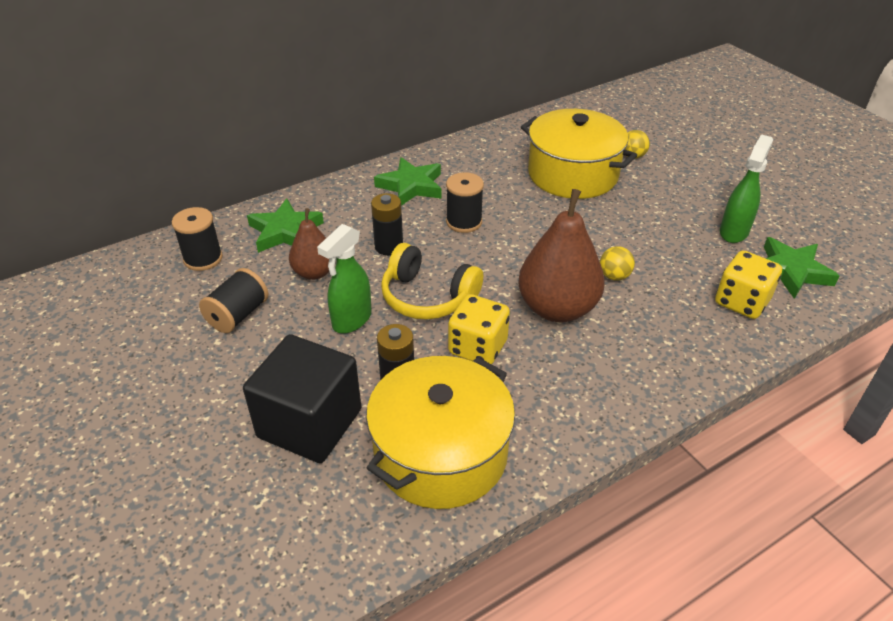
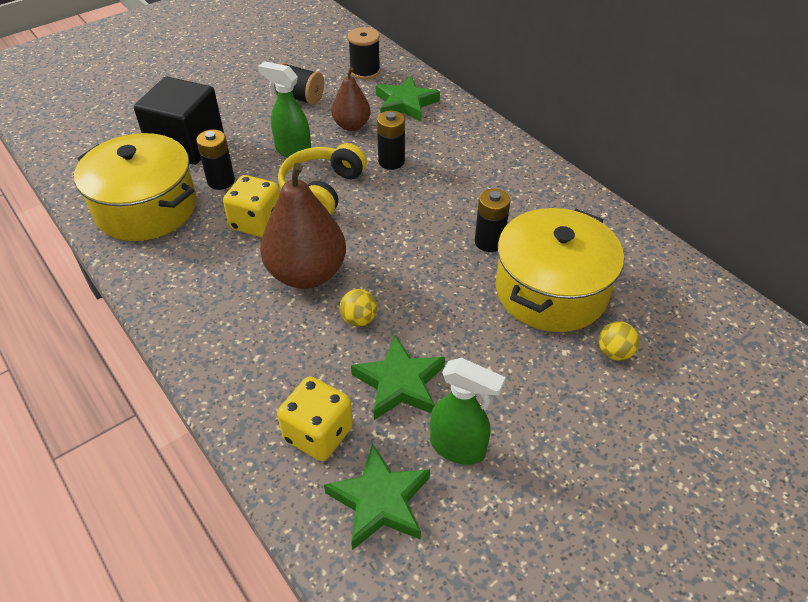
camera: 85 degrees right, 5 degrees up
(411, 186) = (492, 167): green star -> green star (399, 383)
(464, 222) = (437, 206): black spool -> none
(515, 198) = (489, 242): none -> black battery

